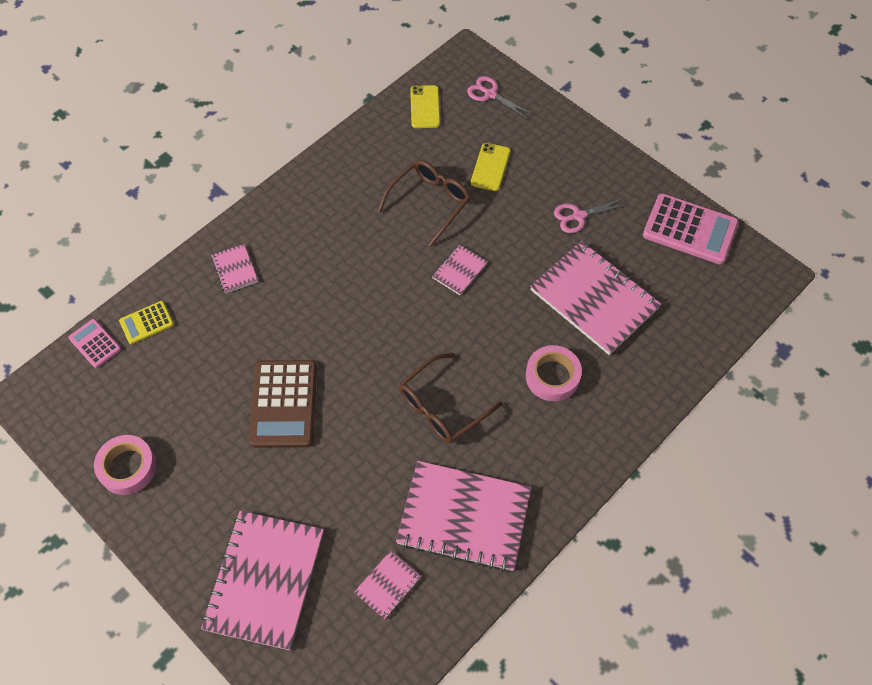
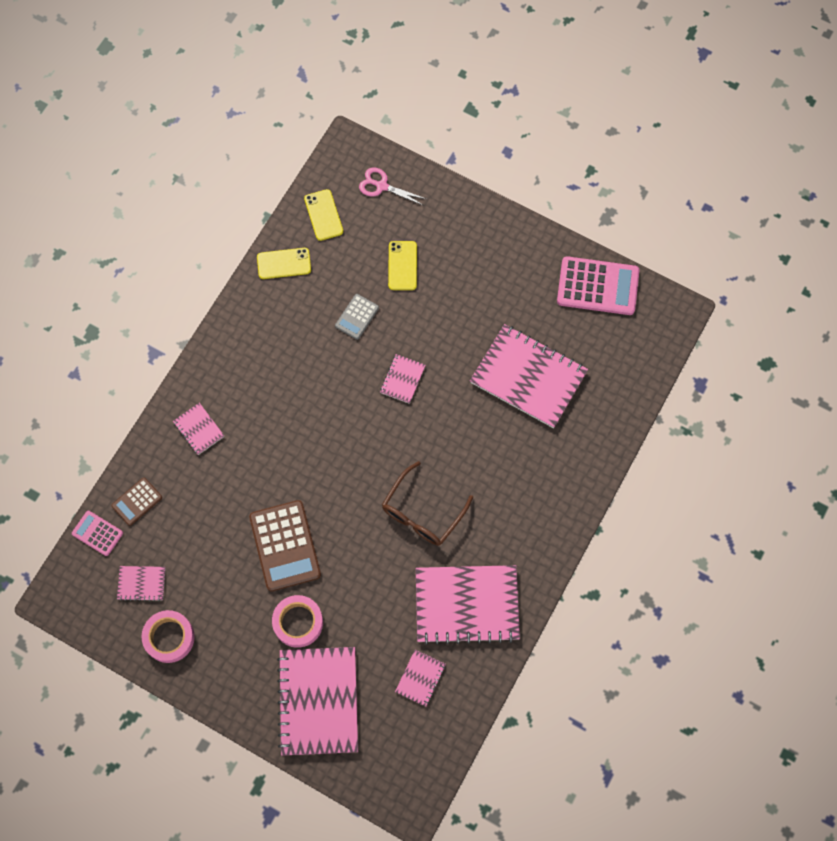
camera: 15 degrees left, 10 degrees up
(120, 405) = (141, 584): none -> pink notebook
(147, 323) = (137, 501): yellow calculator -> brown calculator
(372, 140) = (284, 263): none -> yellow phone
(430, 202) = (357, 317): brown glasses -> grey calculator
(552, 376) = (509, 460): pink tape -> pink tape (298, 622)
(578, 216) = (495, 297): pink scissors -> none

